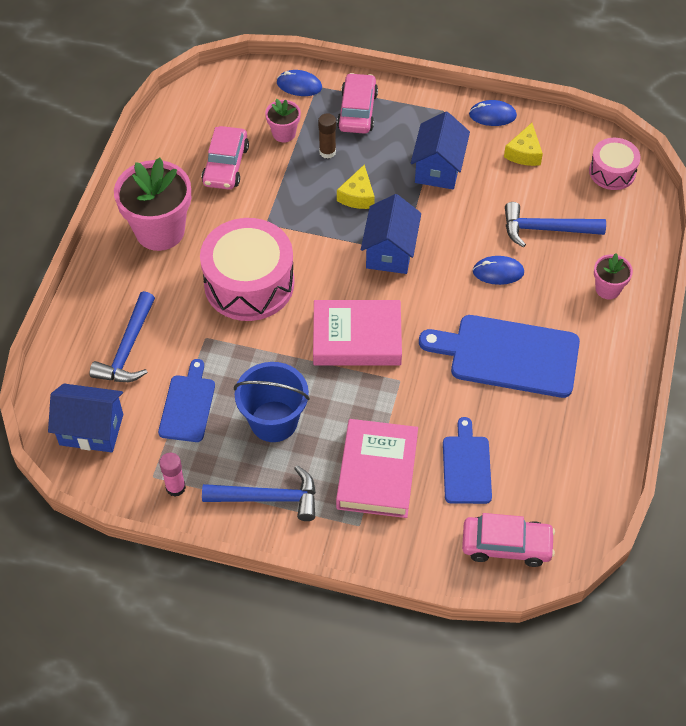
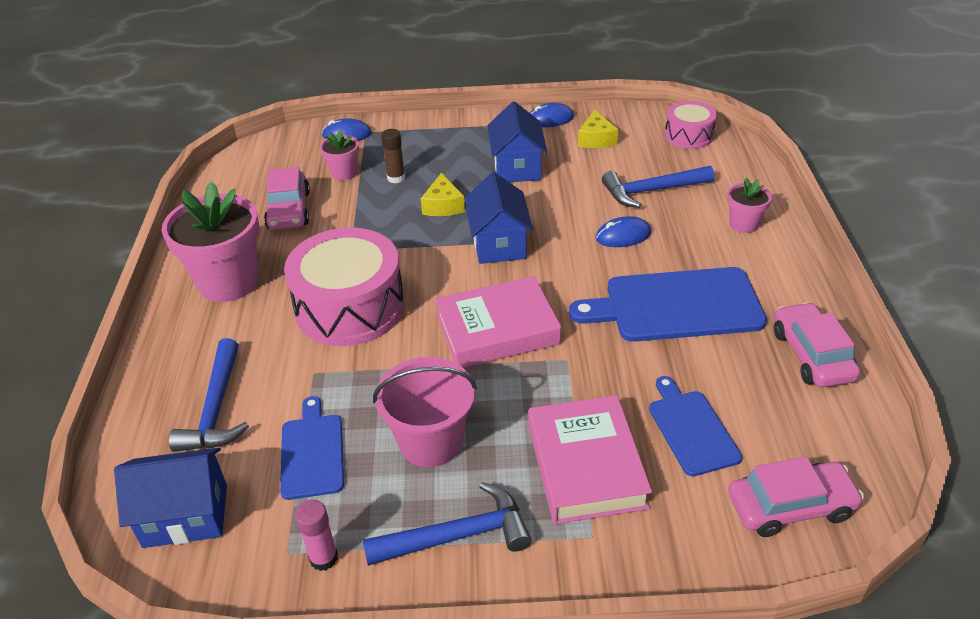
camera: 15 degrees left, 15 degrees down
(274, 421) = (431, 442): blue bucket -> pink bucket
(357, 111) = (414, 141): pink car -> pink car (811, 355)

